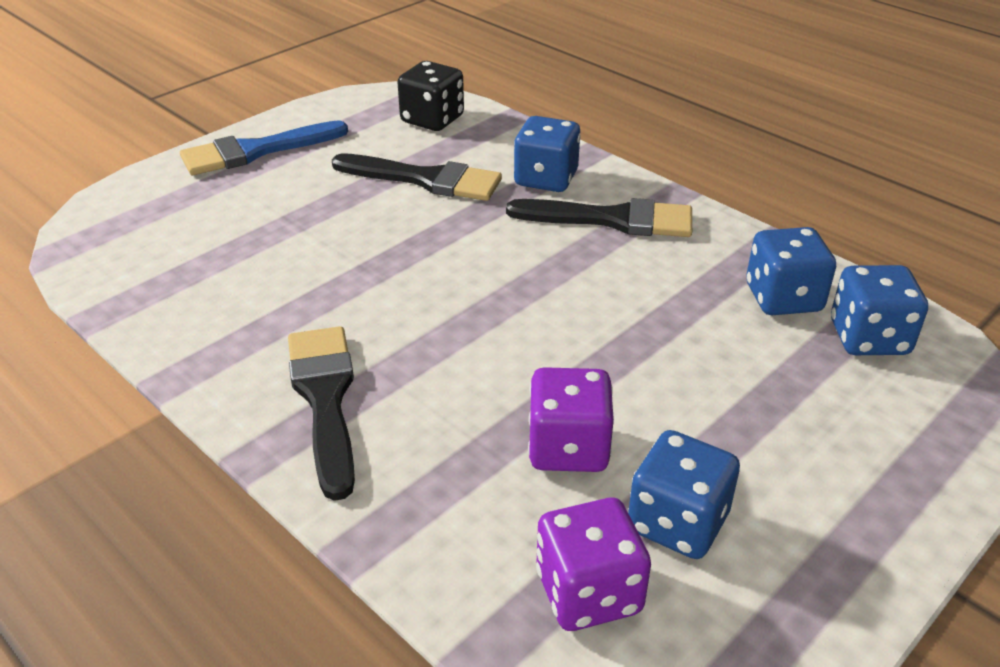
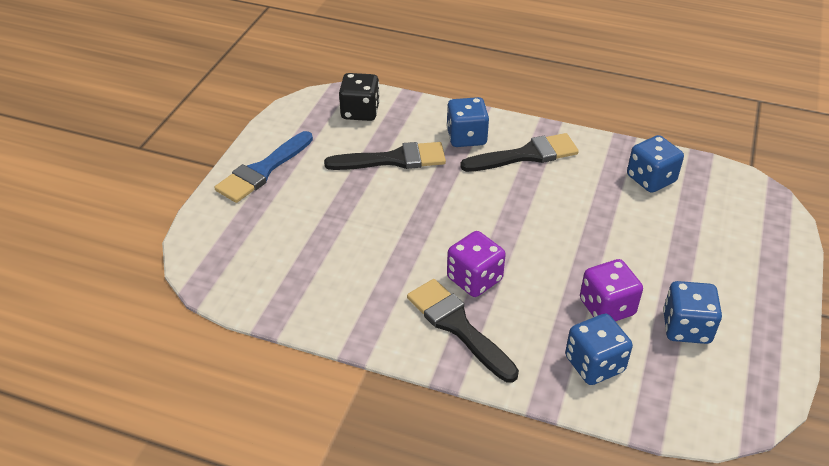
camera: 25 degrees left, 5 degrees up
(588, 592) = (671, 379): purple dice -> purple dice (474, 279)
(868, 338) = (707, 190): blue dice -> blue dice (594, 364)

